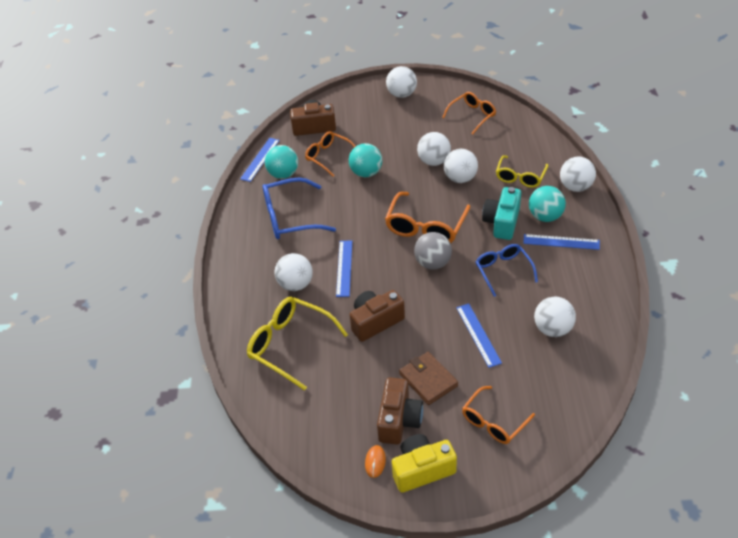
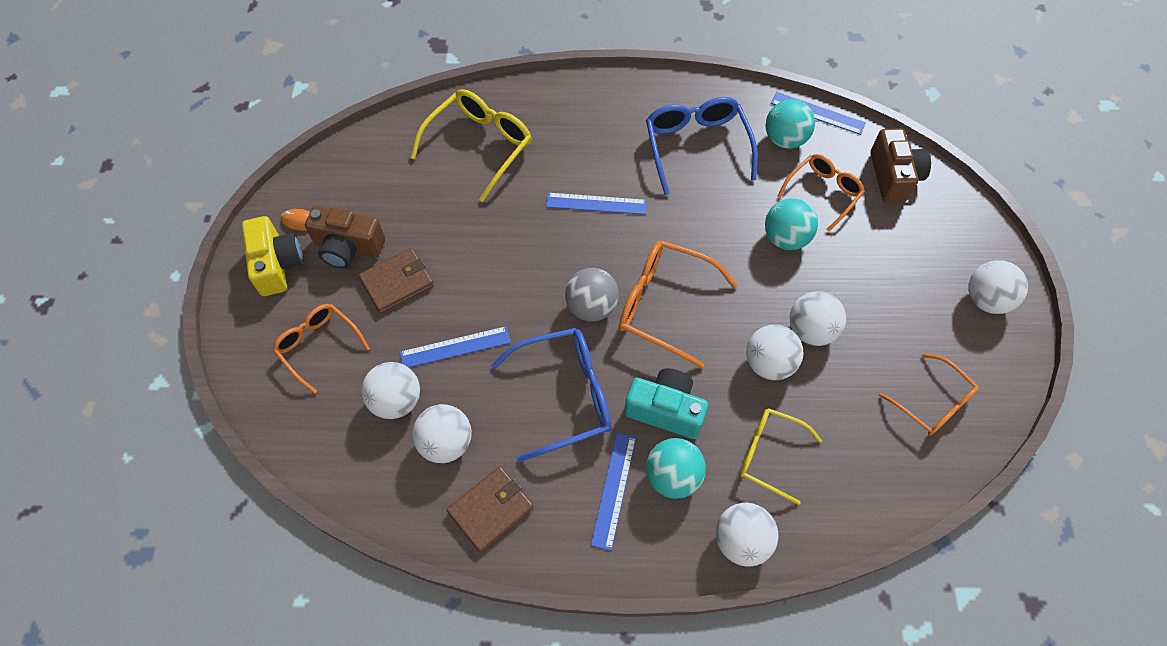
camera: 90 degrees right, 15 degrees up
(295, 284) = (575, 152): white ball -> white ball (396, 401)
(375, 322) = (499, 233): brown camera -> none
(503, 271) = (564, 396): blue glasses -> blue glasses, size x1.52
(592, 299) = (490, 510): none -> brown wallet

